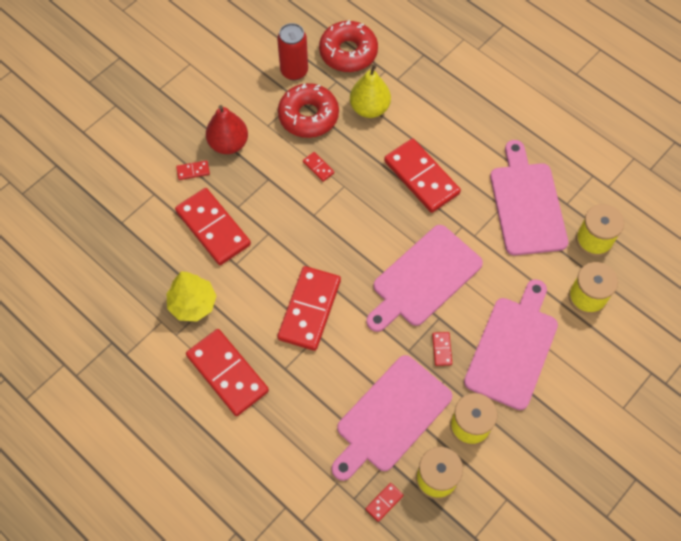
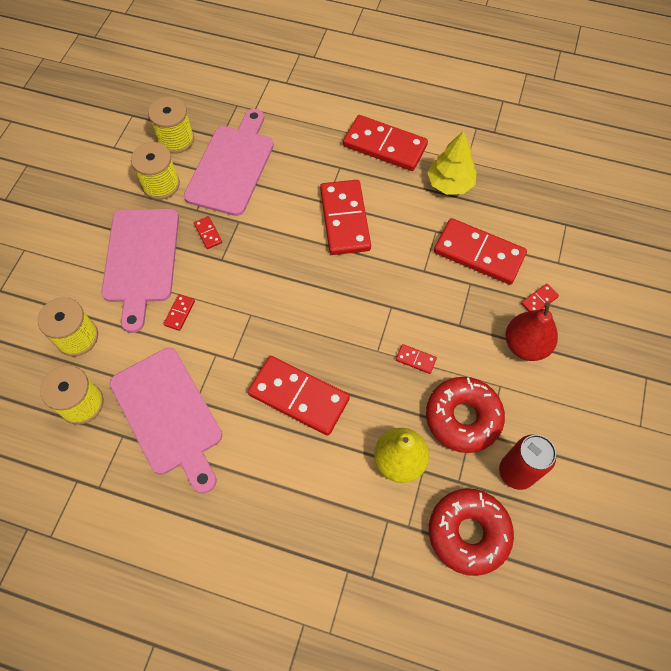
camera: 155 degrees right, 0 degrees up
(384, 502) = (212, 110): red domino -> red domino (179, 313)
(424, 278) = (250, 289): pink cutting board -> none

